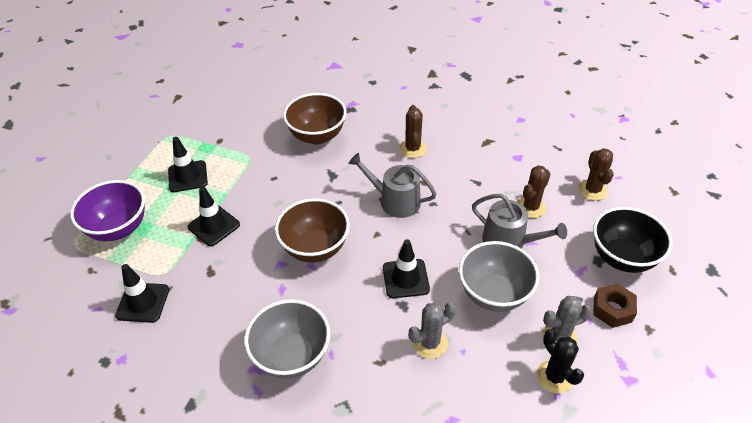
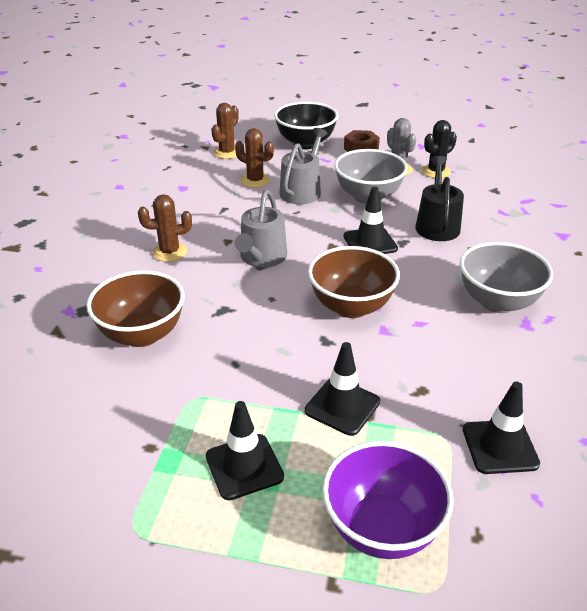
camera: 100 degrees left, 10 degrees down
(430, 343) = (437, 225): grey cactus -> black watering can
(592, 190) = (227, 152): brown cactus -> brown cactus turned 45 degrees counterclockwise

